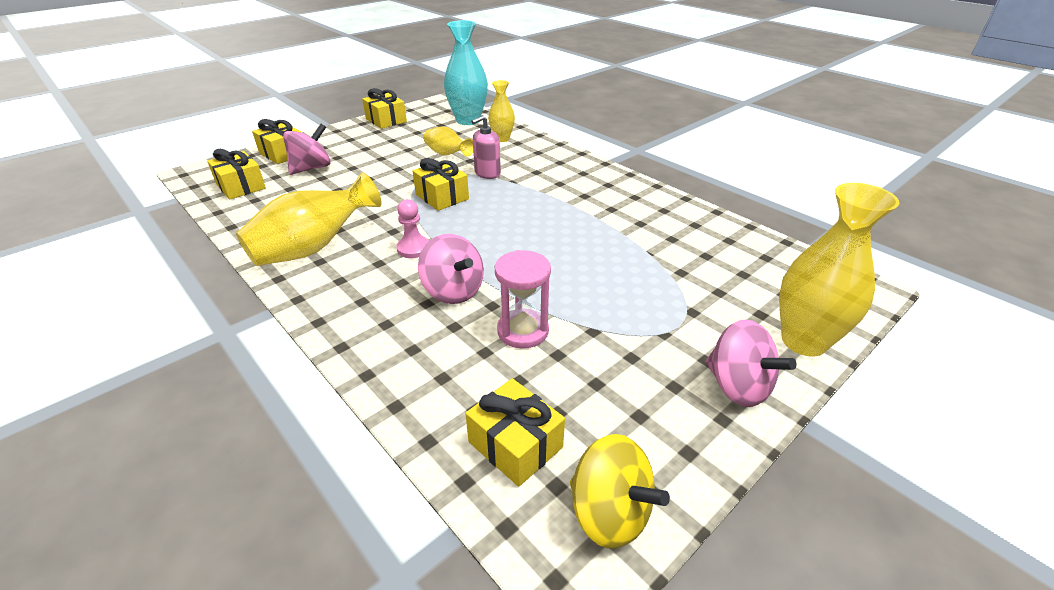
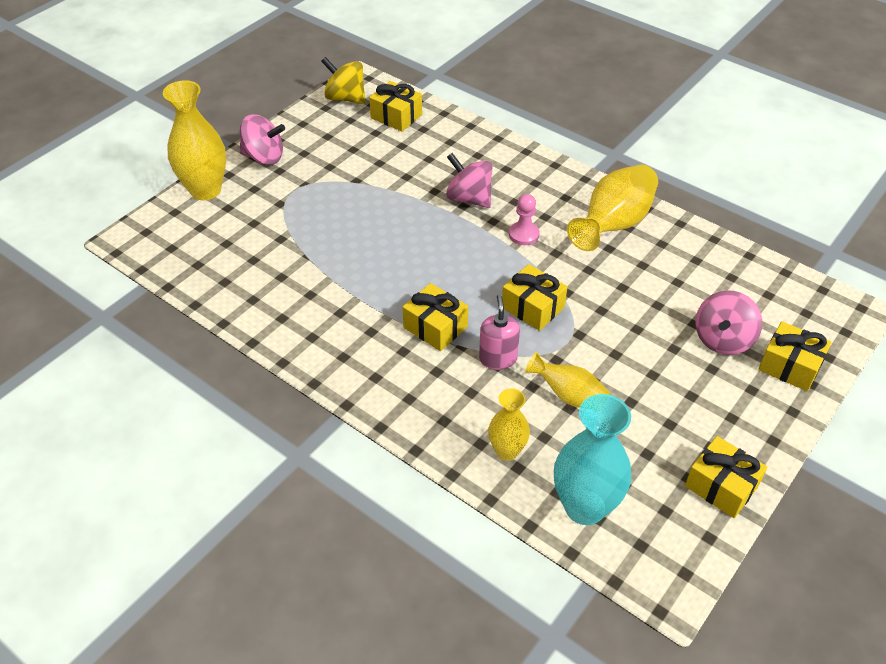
camera: 170 degrees right, 10 degrees up
(241, 186) = (769, 295): yellow gift -> yellow gift (435, 327)
(487, 173) = (498, 359): pink soap dispenser -> pink soap dispenser turned 45 degrees counterclockwise
(523, 331) = (406, 174): pink hourglass -> none
(737, 386) = (264, 157): pink spinning top -> pink spinning top turned 150 degrees clockwise

